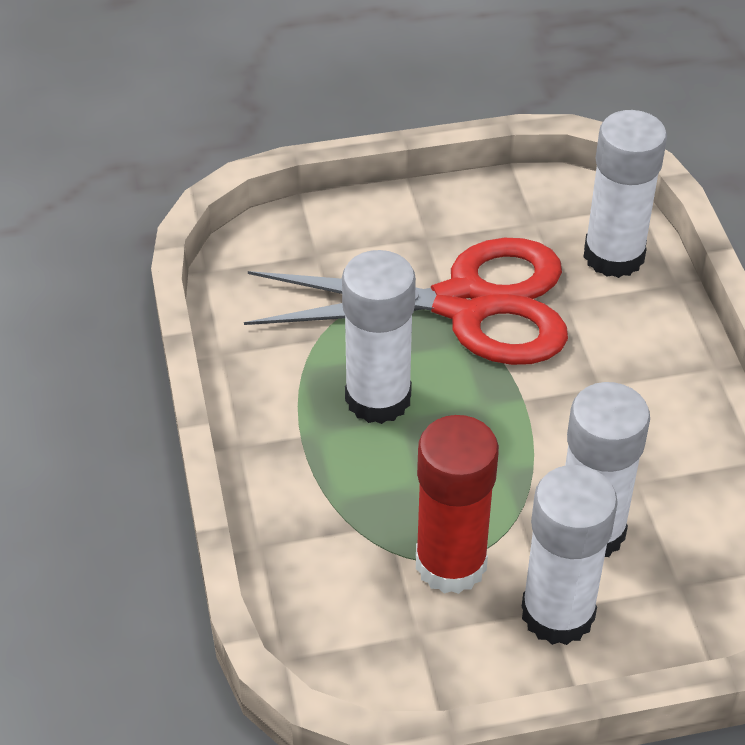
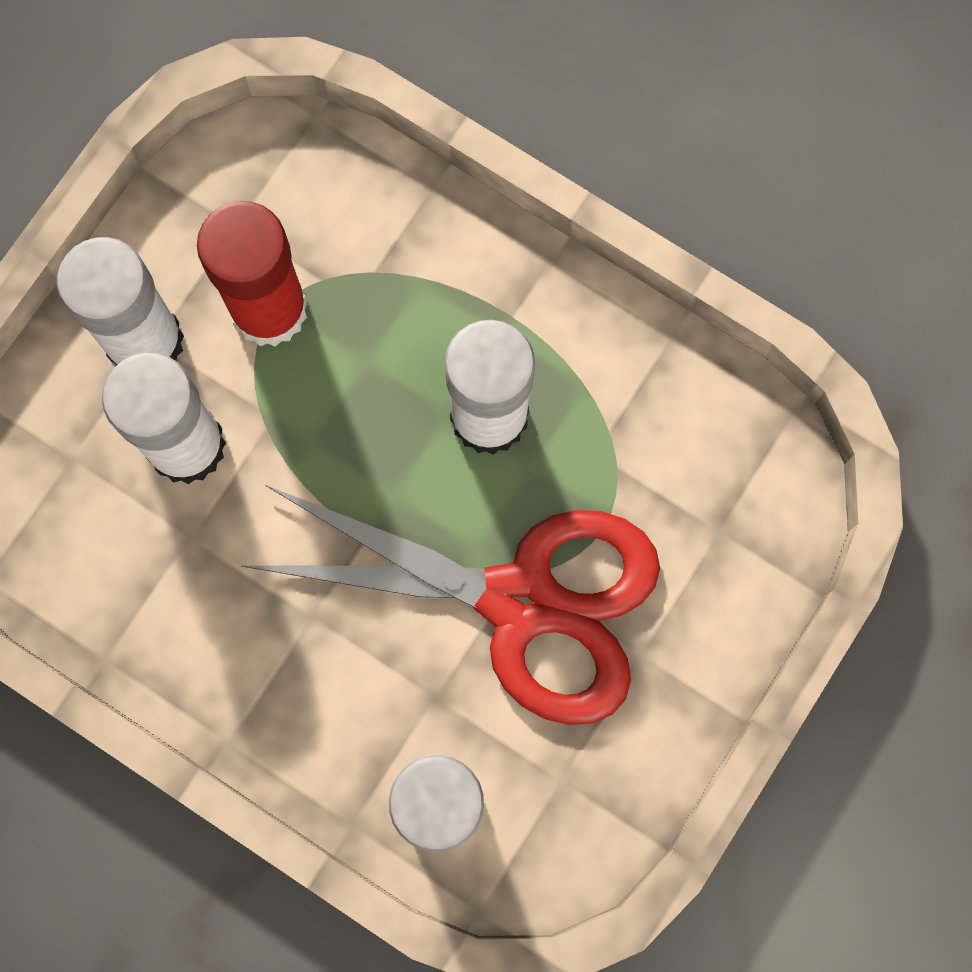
camera: 135 degrees right, 30 degrees up
(465, 304) = (521, 600): red scissors -> red scissors turned 120 degrees counterclockwise

